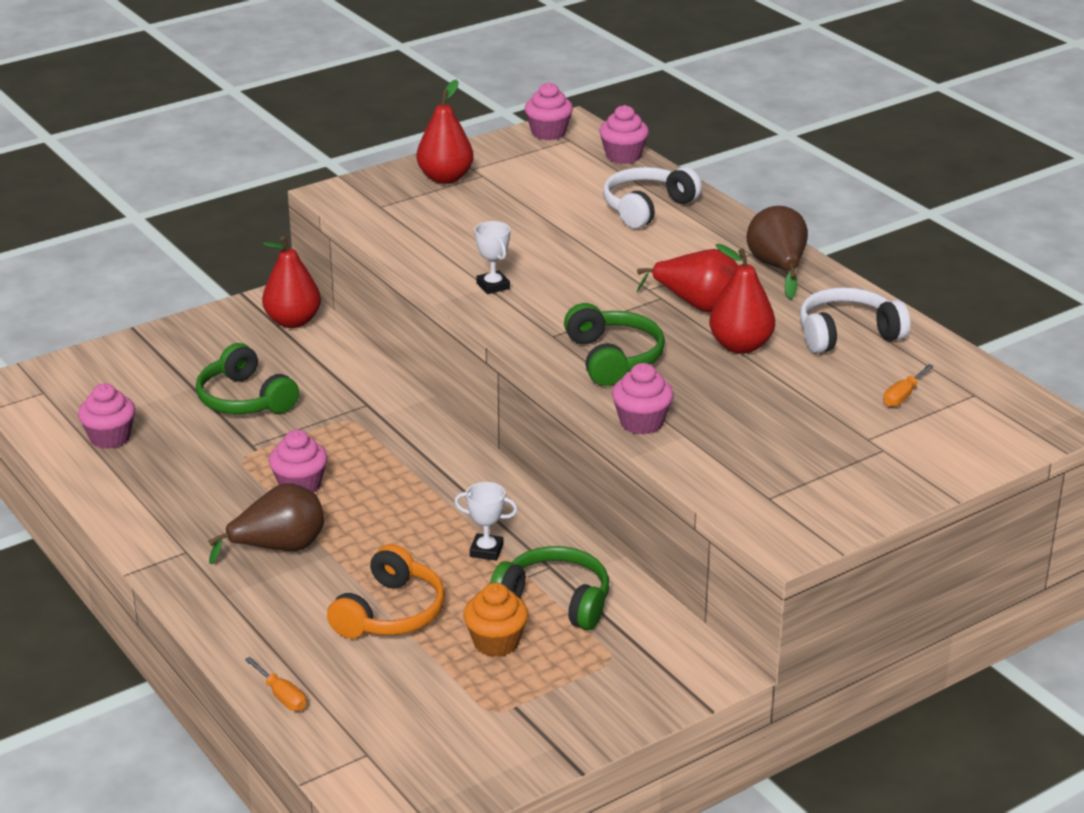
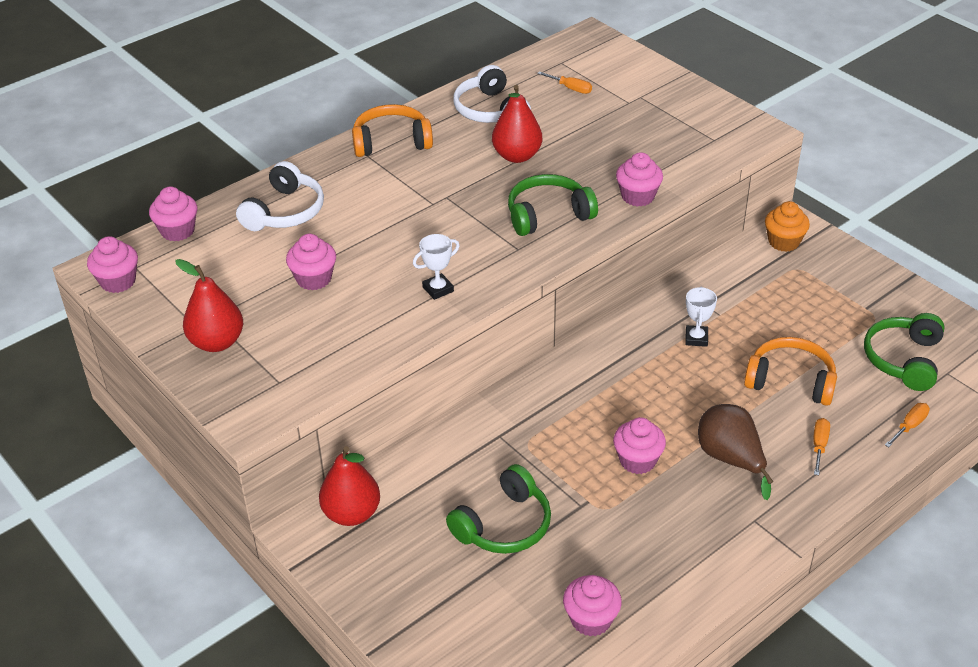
camera: 95 degrees left, 10 degrees up
(275, 616) = (819, 446): none -> orange screwdriver
(496, 642) = (803, 323): orange cupcake -> orange cupcake (783, 242)
(528, 222) = (314, 279): none -> pink cupcake
(555, 600) = (745, 298): green headphones -> green headphones (903, 359)
(646, 207) = (285, 212): white headphones -> white headphones turned 105 degrees counterclockwise
(697, 305) = (457, 178): red pear -> none
(778, 268) = (391, 142): brown pear -> orange headphones

